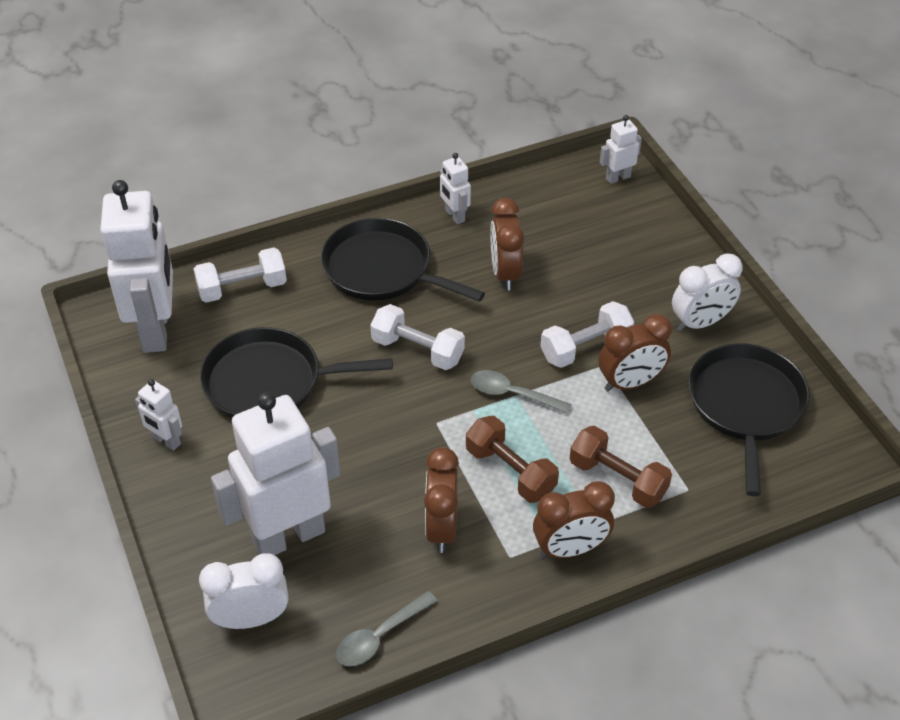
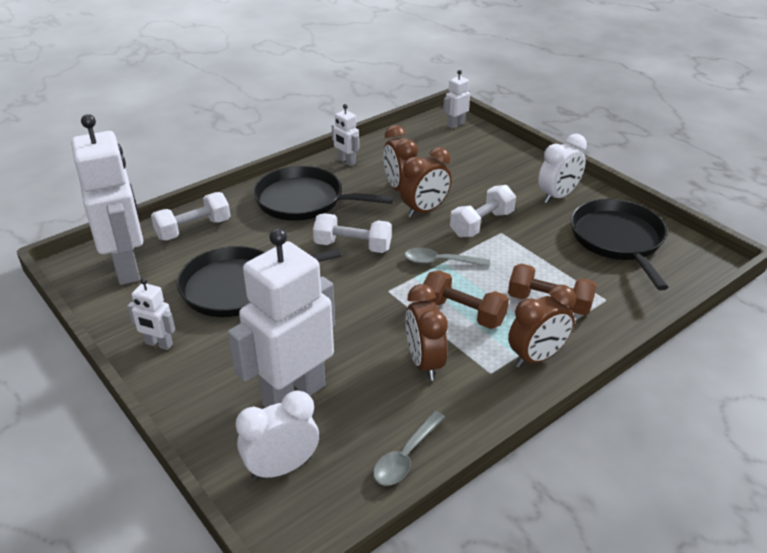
camera: 15 degrees left, 10 degrees down
(630, 383) = (526, 240): brown clock -> brown clock (425, 210)

